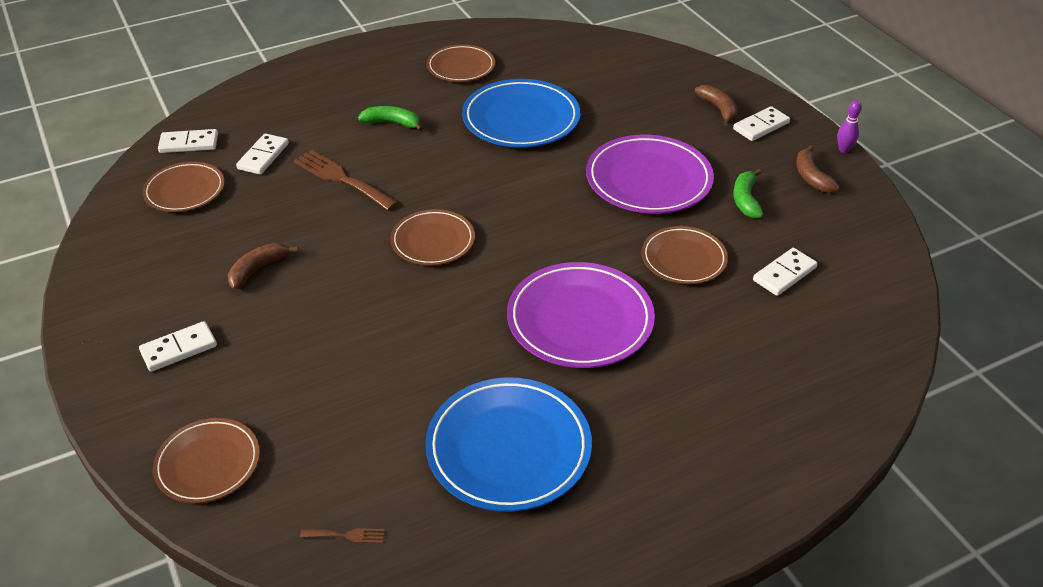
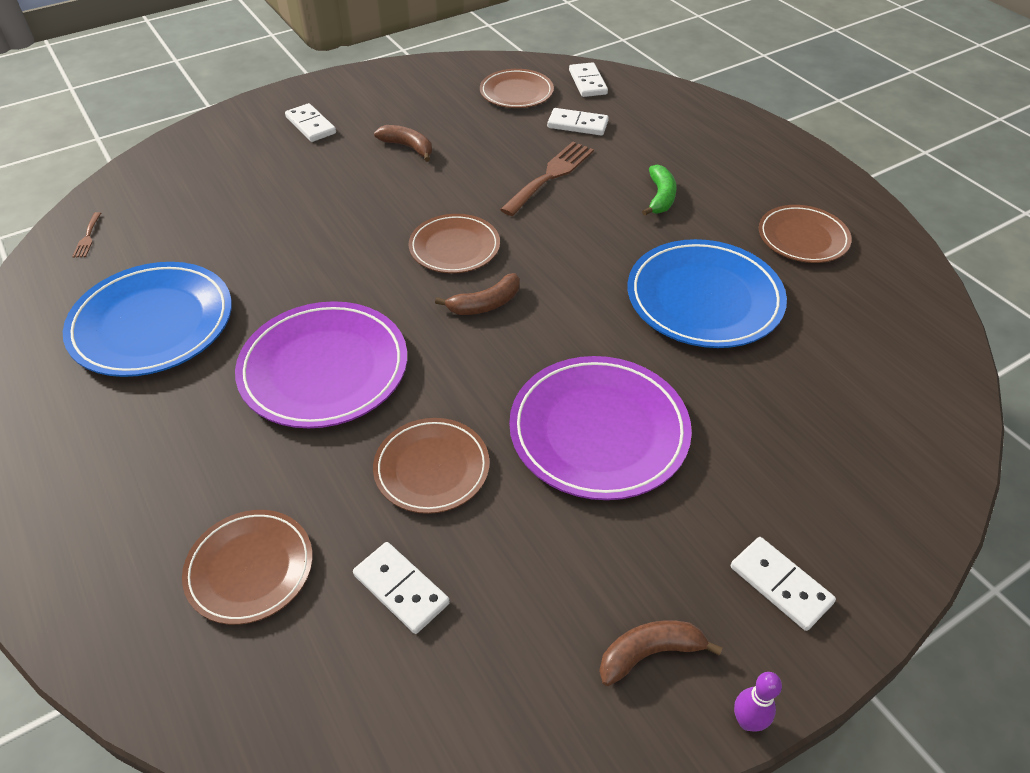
camera: 85 degrees right, 5 degrees up
(208, 463) = (183, 160): brown plate -> brown plate (250, 569)
(718, 109) = (810, 524): brown banana -> brown banana (485, 304)
(745, 200) = (570, 549): green banana -> none

